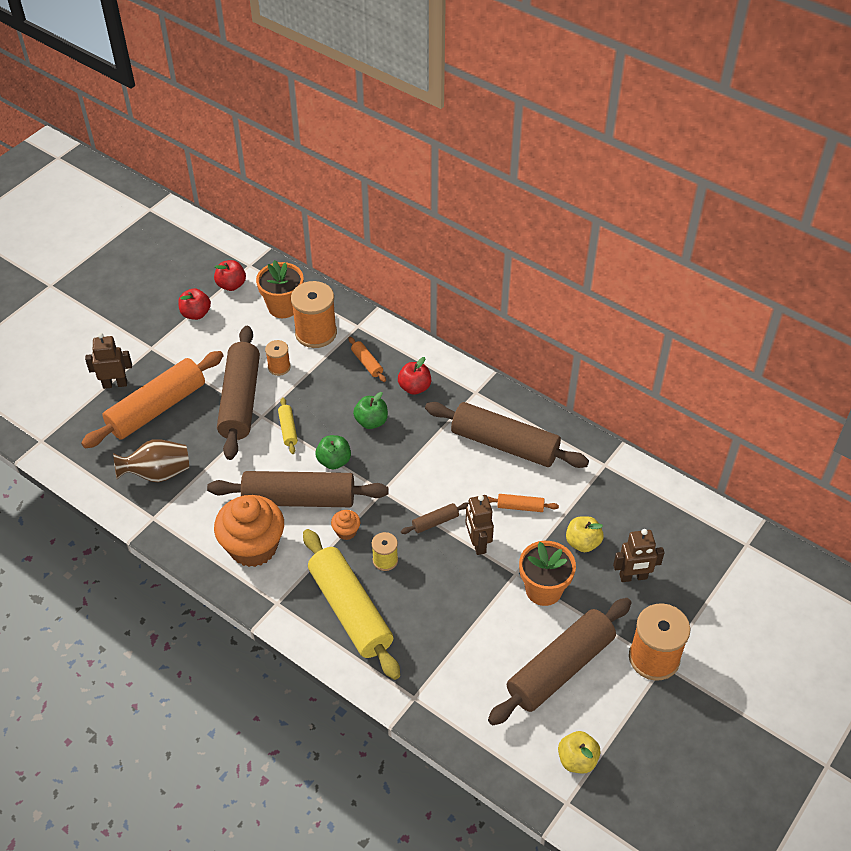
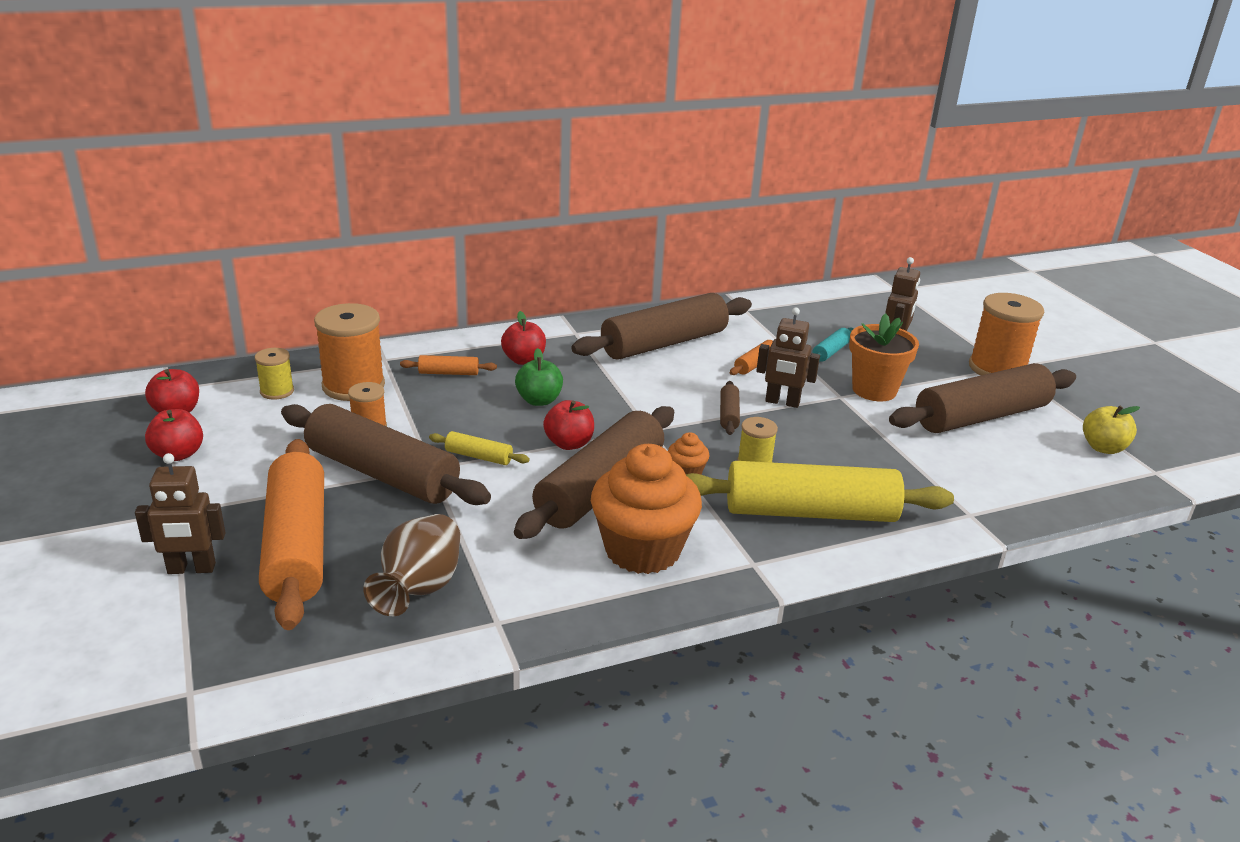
camera: 60 degrees left, 20 degrees down
(115, 384) = (191, 569): brown robot -> brown robot turned 120 degrees counterclockwise
(283, 307) = (277, 391): orange flower pot -> yellow spool
(334, 461) = (569, 444): green apple -> red apple
(560, 668) = (981, 416): brown rolling pin -> brown rolling pin turned 75 degrees clockwise
(582, 542) = (831, 352): yellow apple -> turquoise rolling pin

